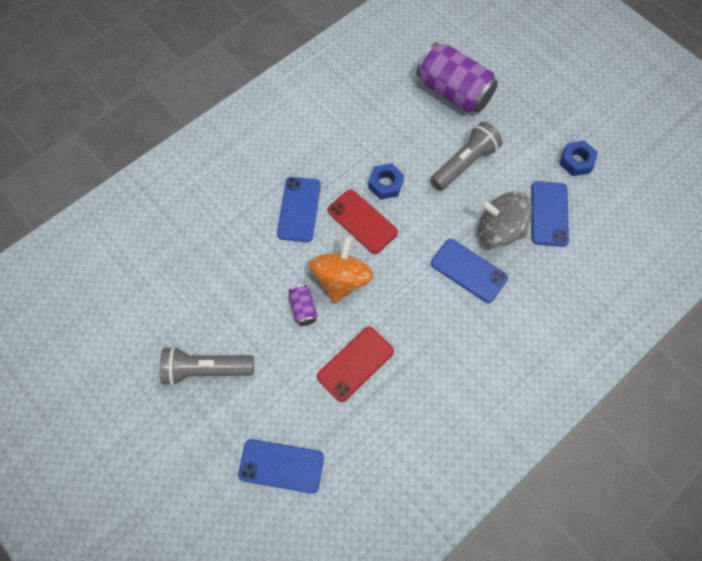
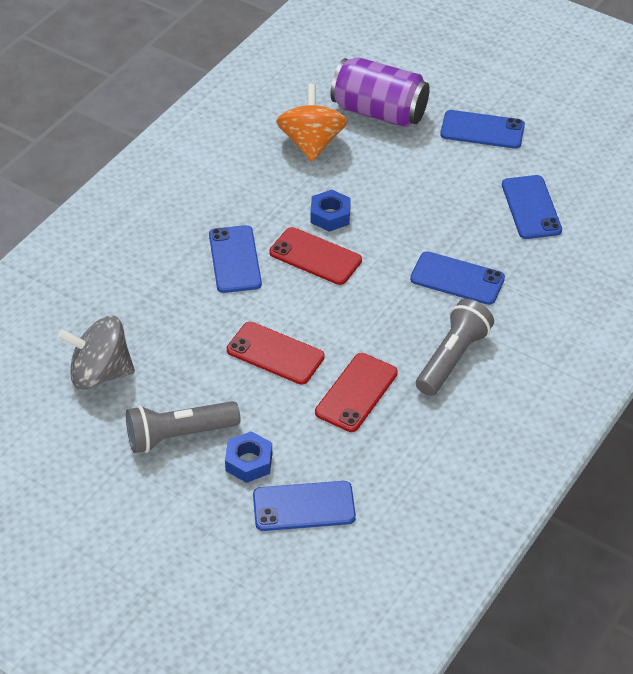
camera: 15 degrees left, 20 degrees down
(303, 309) = (275, 353): purple can -> red phone
(341, 279) = (310, 317): orange spinning top -> orange spinning top (311, 143)
(464, 163) = (416, 178): grey flashlight -> grey flashlight (452, 358)
(499, 230) = (479, 234): grey spinning top -> grey spinning top (100, 373)
(531, 127) = (482, 130): none -> blue phone
(576, 161) = (545, 152): blue nut -> blue nut (249, 462)

